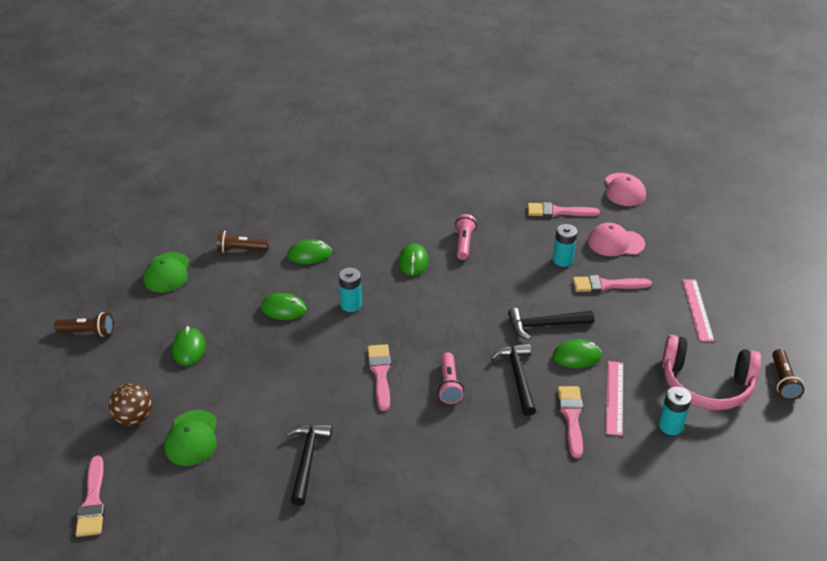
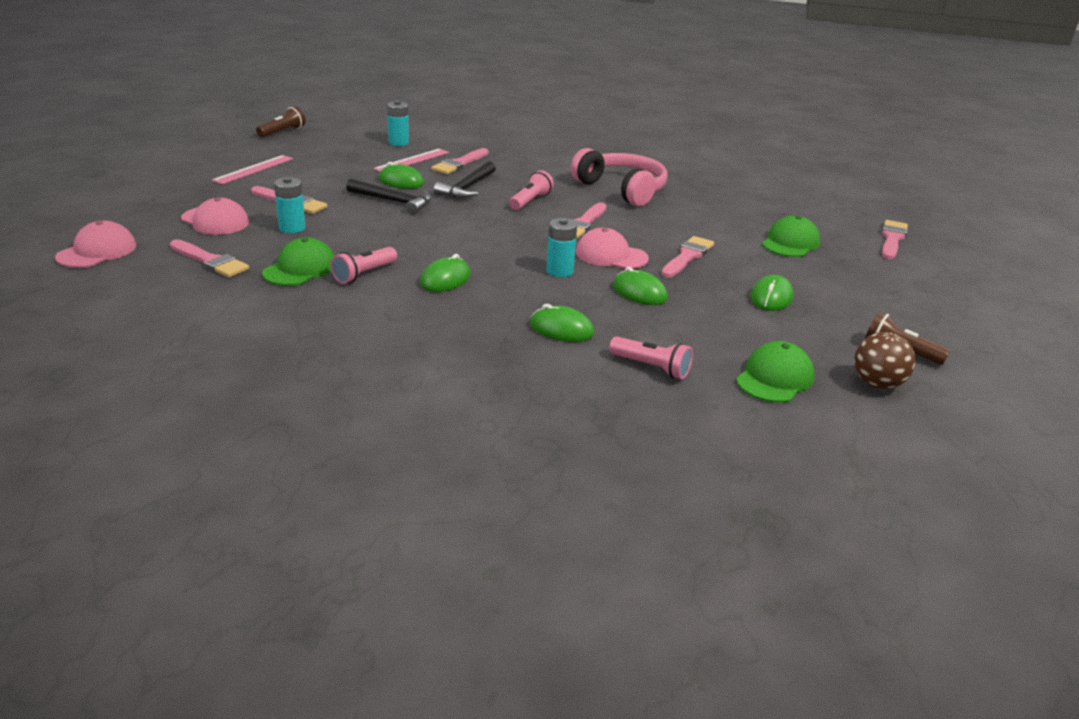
camera: 150 degrees left, 10 degrees down
(134, 418) = (847, 270): brown ball -> brown ball (877, 384)
(241, 250) = (651, 367): brown flashlight -> pink flashlight
(271, 369) = (687, 256): none -> pink brush
(307, 460) = (692, 206): black hammer -> none
(329, 341) = (611, 255): none -> pink cap
(504, 230) = (300, 269): none -> green cap
(706, 384) = (336, 146): pink headphones -> pink headphones (622, 189)

